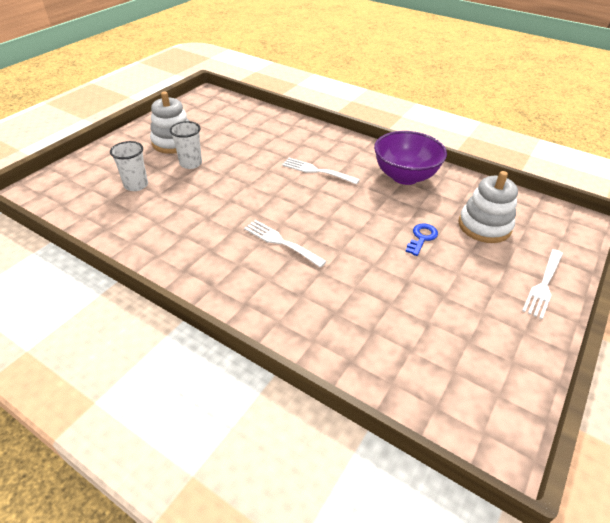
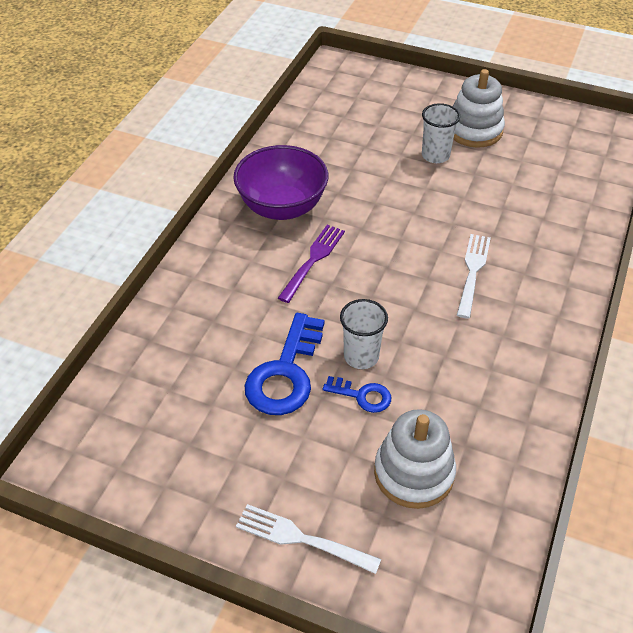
camera: 80 degrees right, 5 degrees up
(136, 185) = (374, 127): white cup -> white cup (361, 356)
(282, 242) = (313, 261): white fork -> purple fork
(398, 274) = (285, 373): none -> blue key
(405, 176) = (504, 372): purple bowl -> purple bowl (282, 207)

